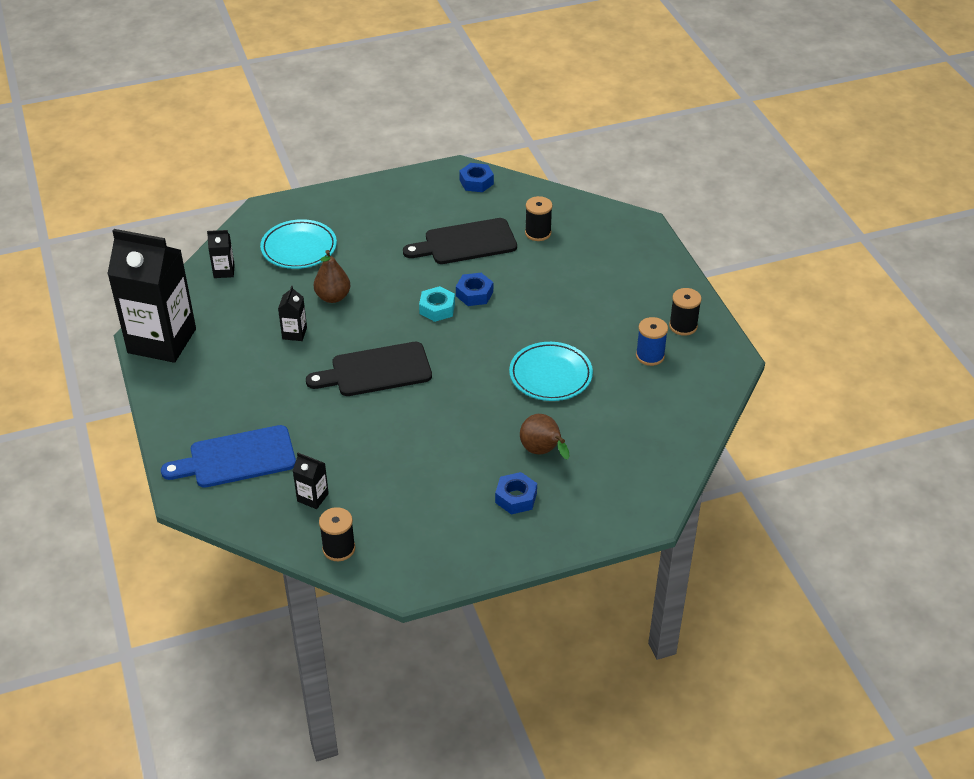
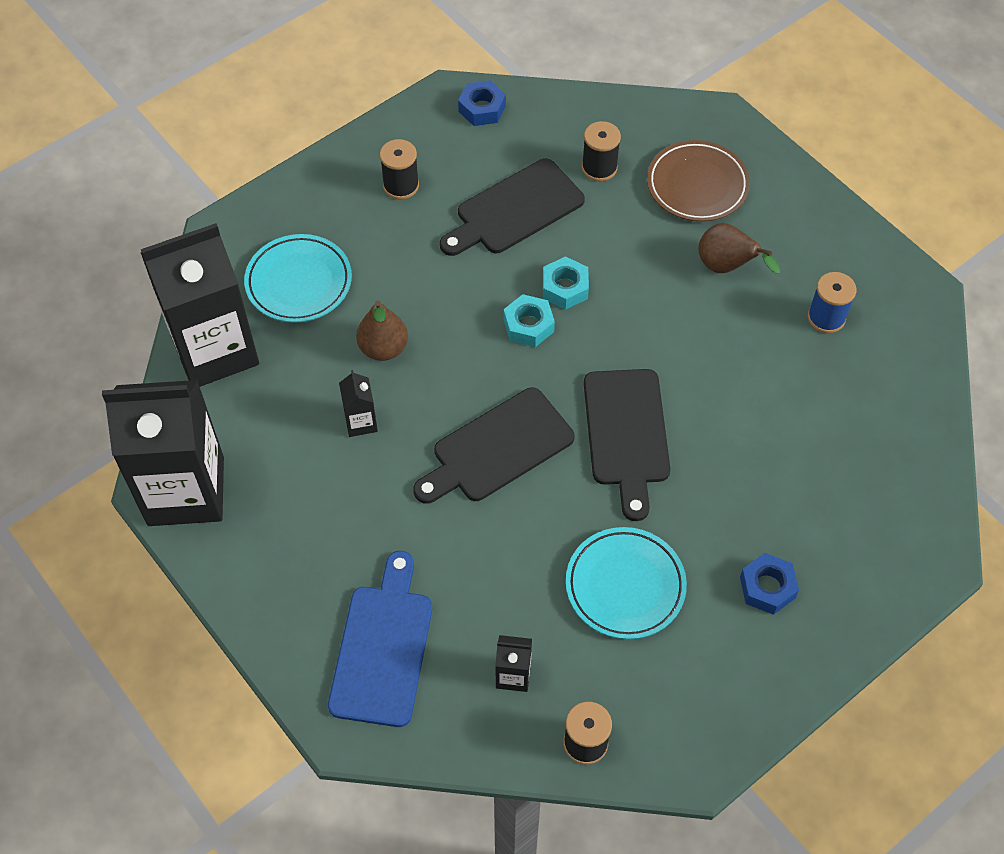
camera: 20 degrees left, 15 degrees up
(224, 271) = (215, 350): black carton -> black carton, size x2.49
(236, 458) = (383, 647): blue cutting board -> blue cutting board turned 135 degrees clockwise
(468, 385) = (626, 434): none -> black cutting board
(474, 294) = (565, 288): blue nut -> turquoise nut
(543, 452) = (767, 506): brown pear -> brown pear (727, 267)
(550, 375) = (720, 385): turquoise plate -> turquoise plate (625, 586)
(601, 258) = (697, 185): none -> brown plate
(683, 326) = (844, 260): black spool -> black spool (401, 185)

